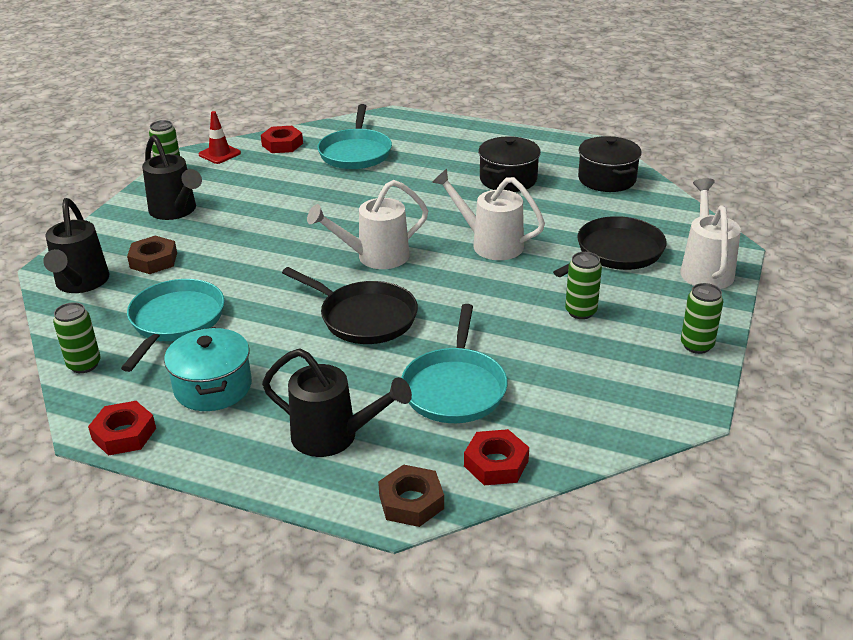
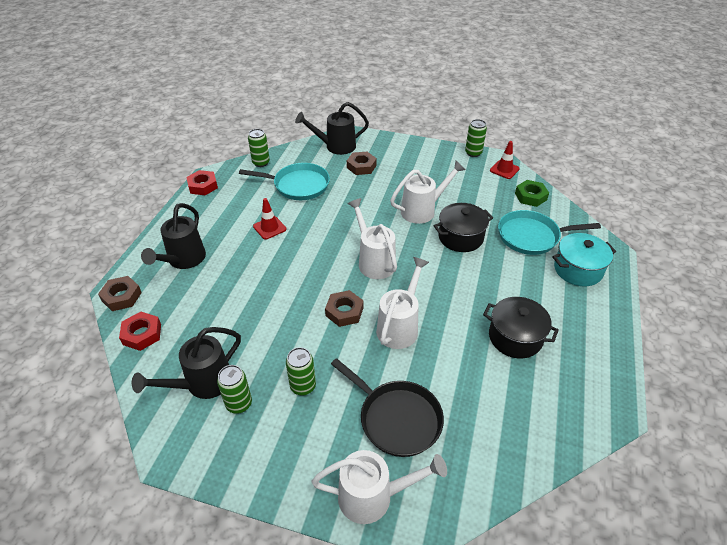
camera: 85 degrees right, 10 degrees up
(176, 211) = (420, 164): black watering can -> black watering can (202, 383)
(213, 387) = (235, 209): turquoise pot -> turquoise pot (578, 269)
(277, 347) = (269, 228): none -> red traffic cone
(282, 144) = (530, 196): red nut -> green nut
(282, 216) = (422, 210): none -> white watering can
(364, 317) = (299, 262): black pan -> none
(455, 388) = (218, 311): turquoise pan -> none
(464, 281) = (344, 311): none -> brown nut
(607, 179) = (540, 420): black pot -> black pot (460, 237)
(696, 345) = (251, 471): green can -> green can (239, 404)

